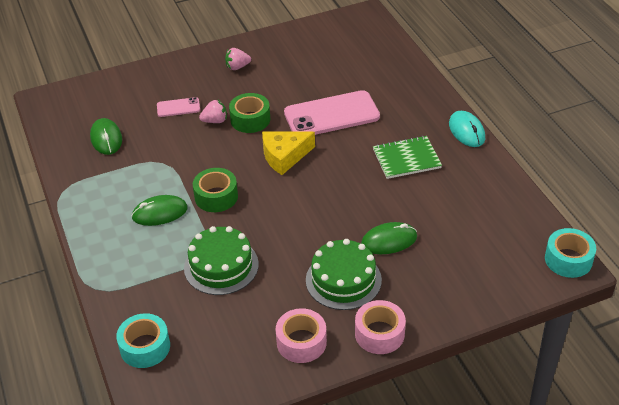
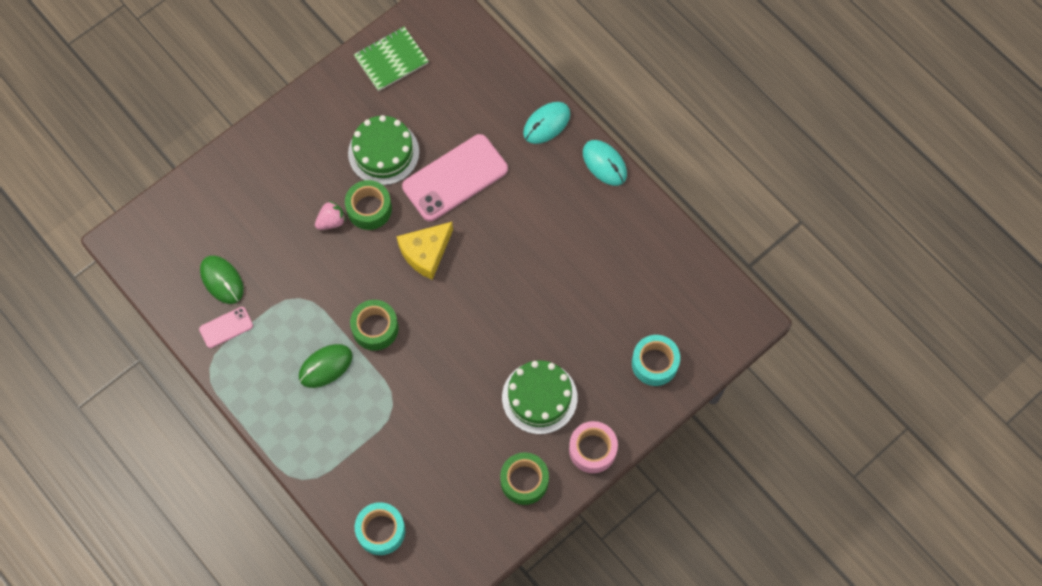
camera: 20 degrees left, 25 degrees up
(178, 107) = (282, 212): pink phone -> pink phone (226, 327)
(221, 266) = (415, 415): green cake -> green cake (383, 152)
(237, 67) = (323, 130): pink strawberry -> none
(301, 342) = (524, 481): pink tape -> green tape
(389, 241) = (568, 336): green mouse -> none
(406, 159) = (554, 221): green notebook -> green notebook (391, 60)
(424, 97) = (546, 124): none -> turquoise mouse
(568, 259) = (743, 310): turquoise tape -> turquoise tape (654, 363)

